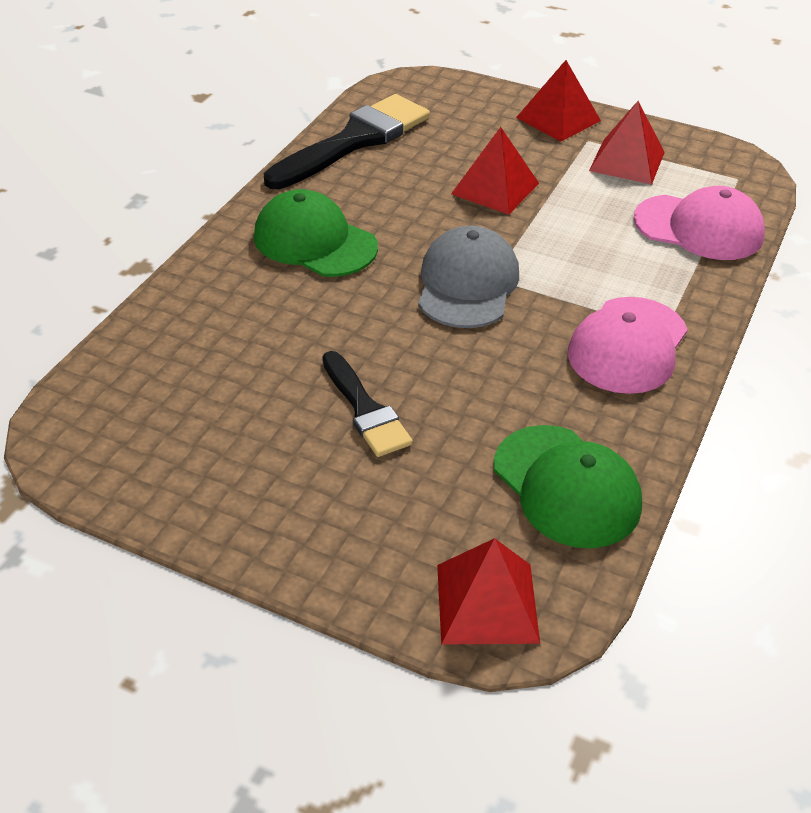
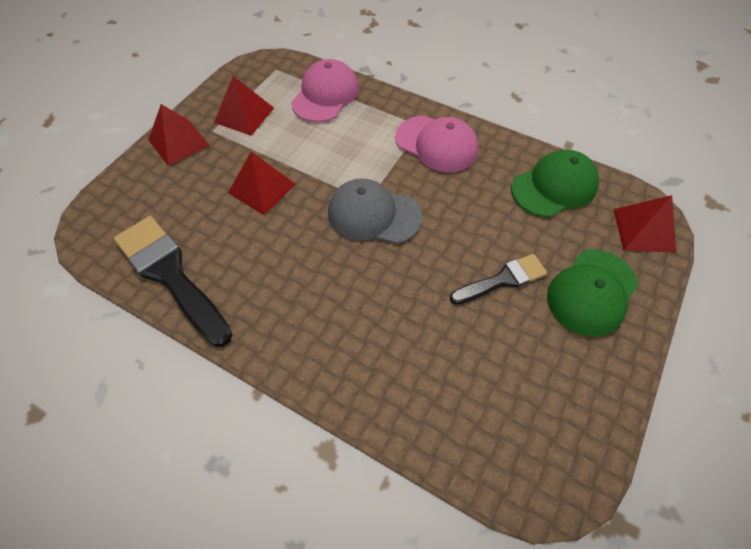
camera: 85 degrees left, 15 degrees up
(314, 241) = (313, 307): green cap -> green cap (591, 292)

